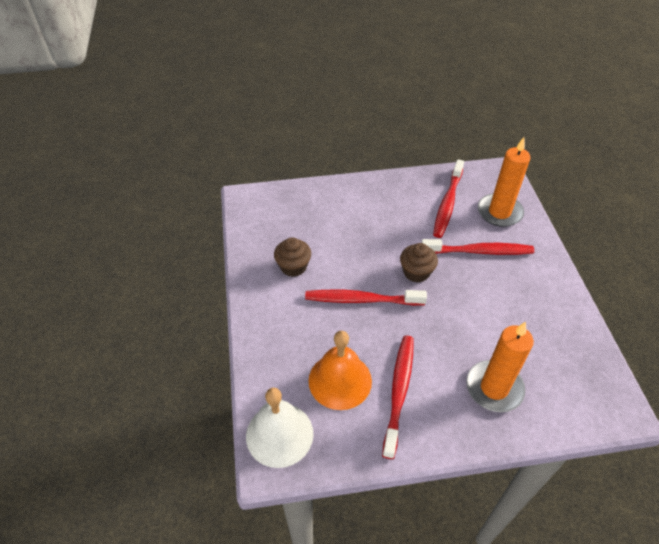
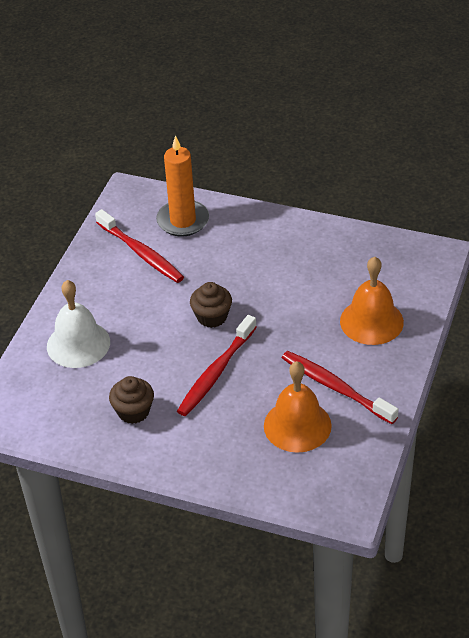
camera: 60 degrees left, 5 degrees down
(279, 434) = (326, 491): white bell -> white bell (78, 344)
(479, 251) = (220, 259): red toothbrush -> none
(494, 388) = (371, 321): orange candle -> orange bell

